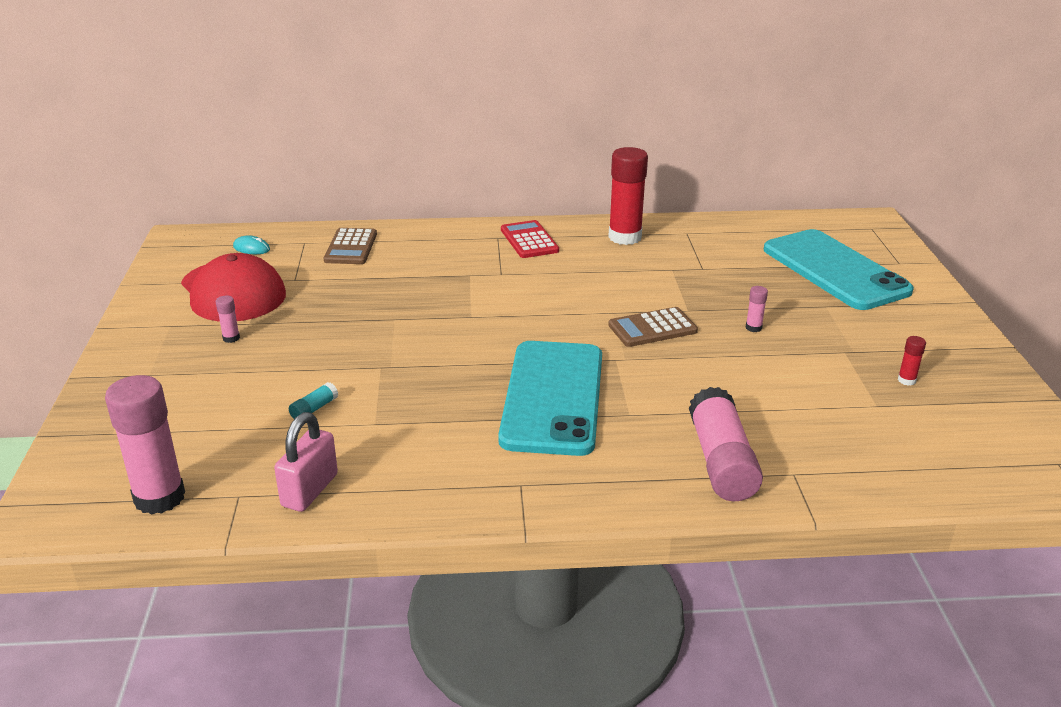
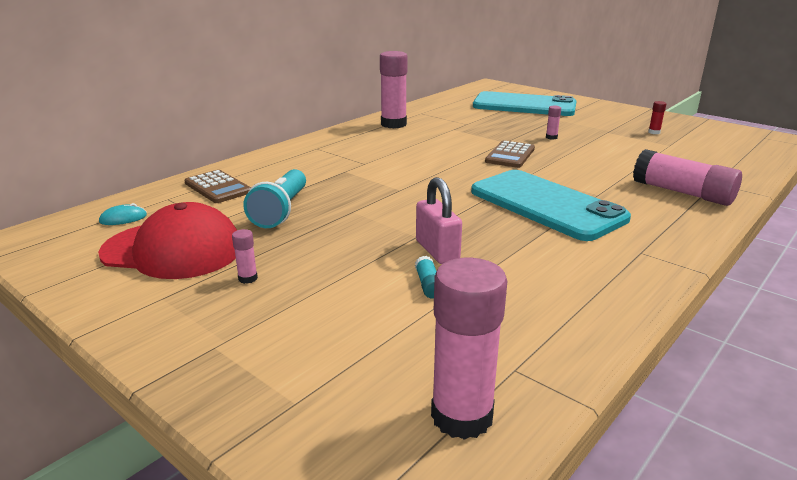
camera: 45 degrees left, 5 degrees down
(310, 490) = (550, 331): pink padlock -> pink padlock (437, 251)
(349, 292) = (281, 211): none -> turquoise flashlight
(529, 240) = (341, 143): red calculator -> none
(625, 237) = (393, 124): red glue stick -> pink glue stick

